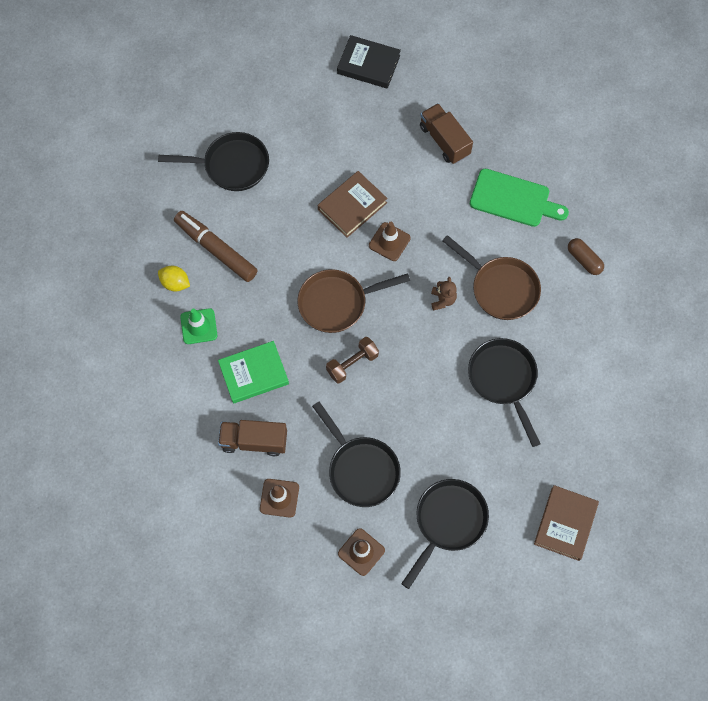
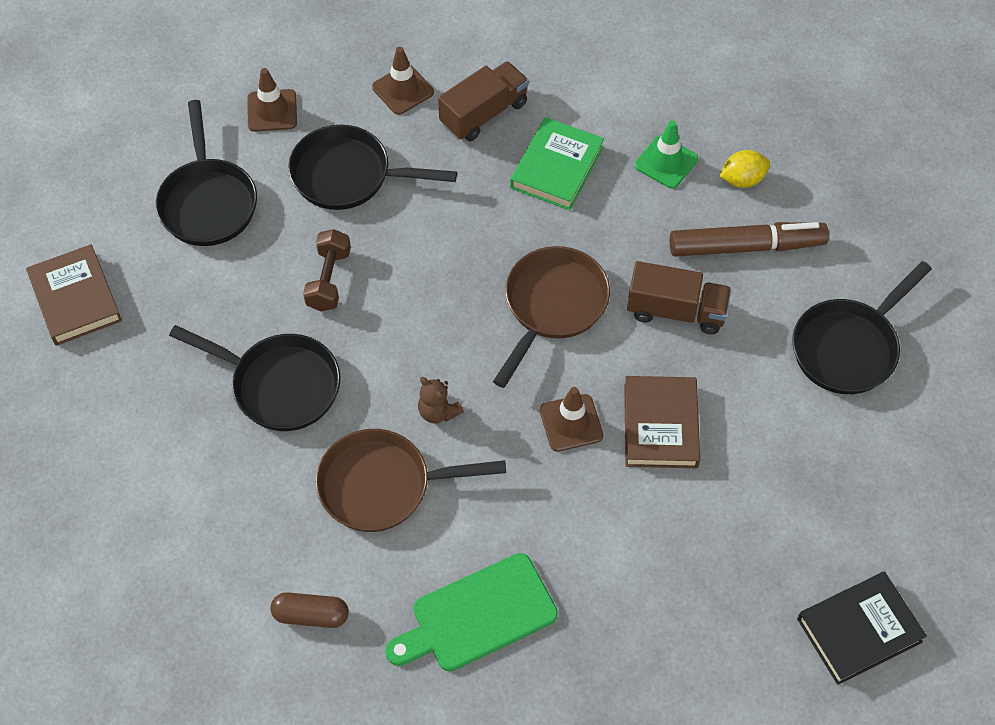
camera: 135 degrees right, 10 degrees down
(352, 363) = (466, 261): brown dumbbell -> brown dumbbell (329, 280)
(444, 140) = (646, 614): brown truck -> brown truck (676, 311)

